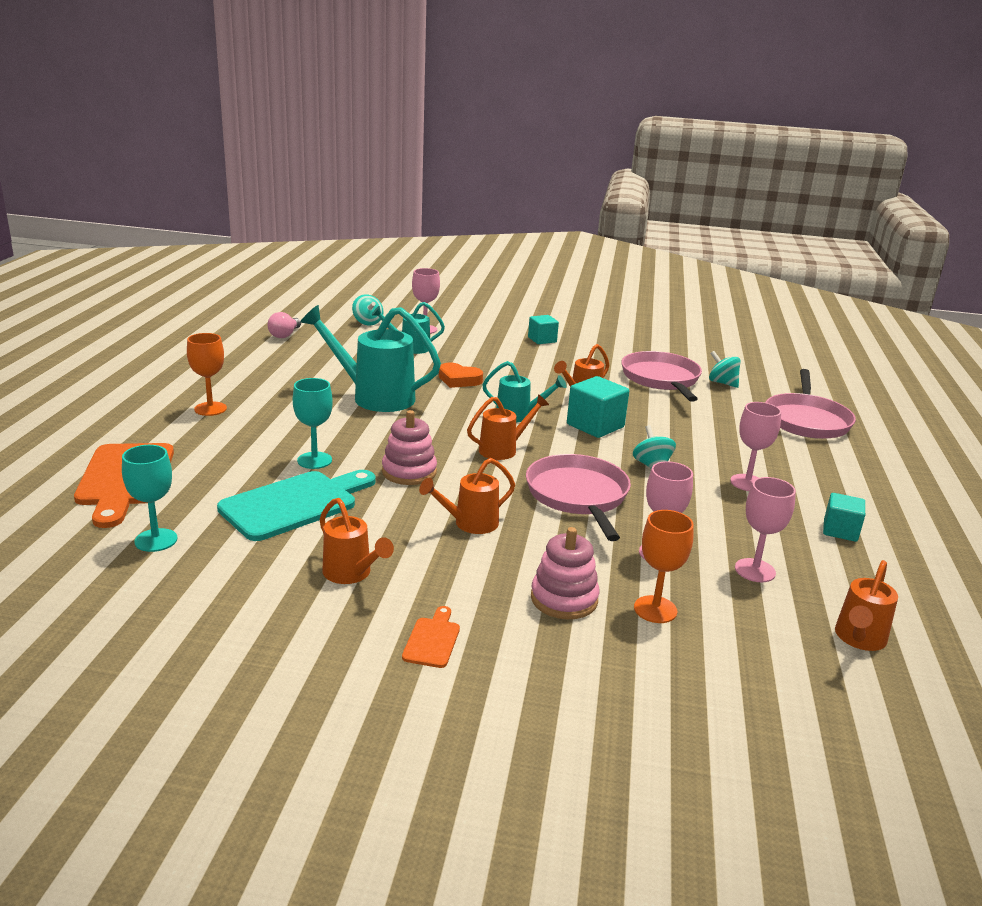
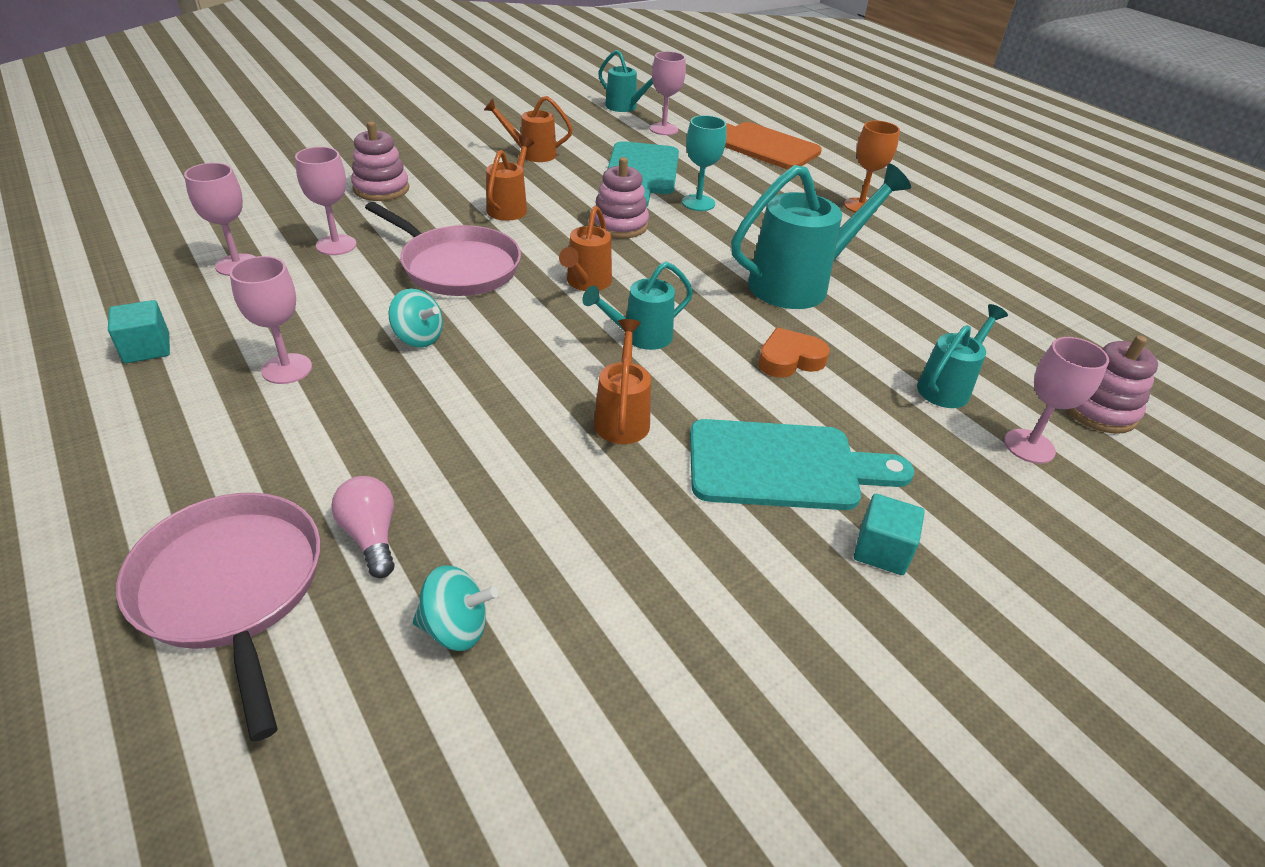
camera: 135 degrees right, 15 degrees up
(111, 594) = (625, 107): none -> turquoise watering can
(156, 540) = (663, 129): turquoise goblet -> pink goblet
(285, 335) = (1071, 321): pink light bulb -> pink light bulb (371, 536)
(367, 322) = (1098, 410): turquoise spinning top -> pink stacking toy
(432, 640) = (436, 145): orange cutting board -> none
(536, 362) = (783, 466): none -> turquoise cutting board
(595, 426) = (543, 369): turquoise cube -> none
(655, 609) = (309, 206): orange goblet -> none
(661, 379) = (570, 556): pink pan -> none
(858, 639) = (126, 245): orange watering can -> none

